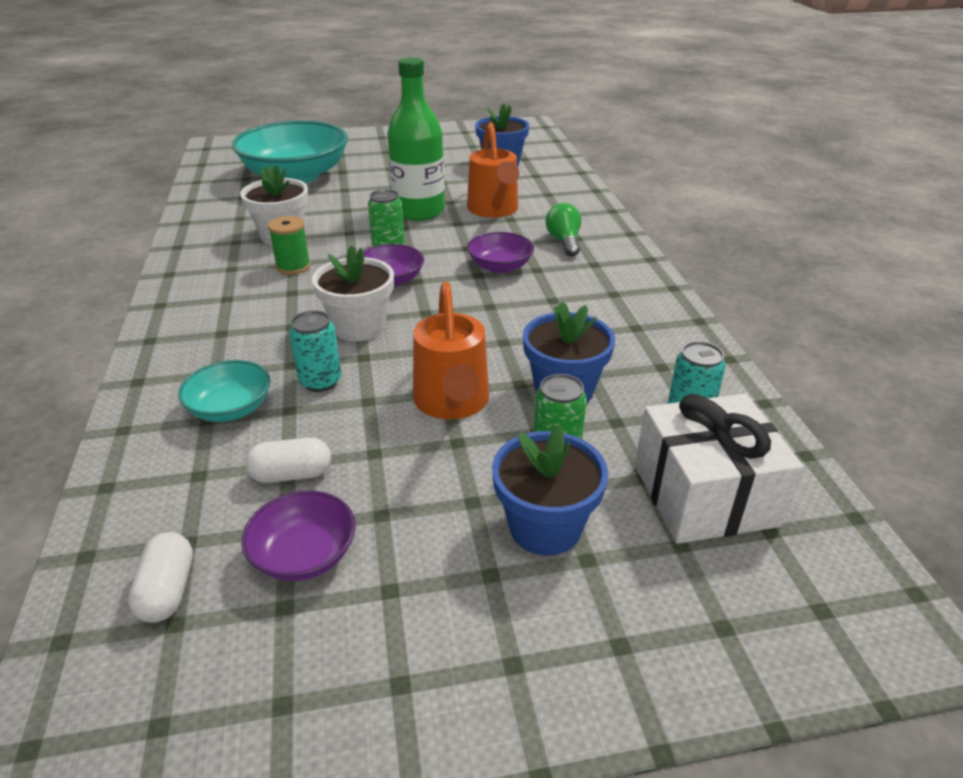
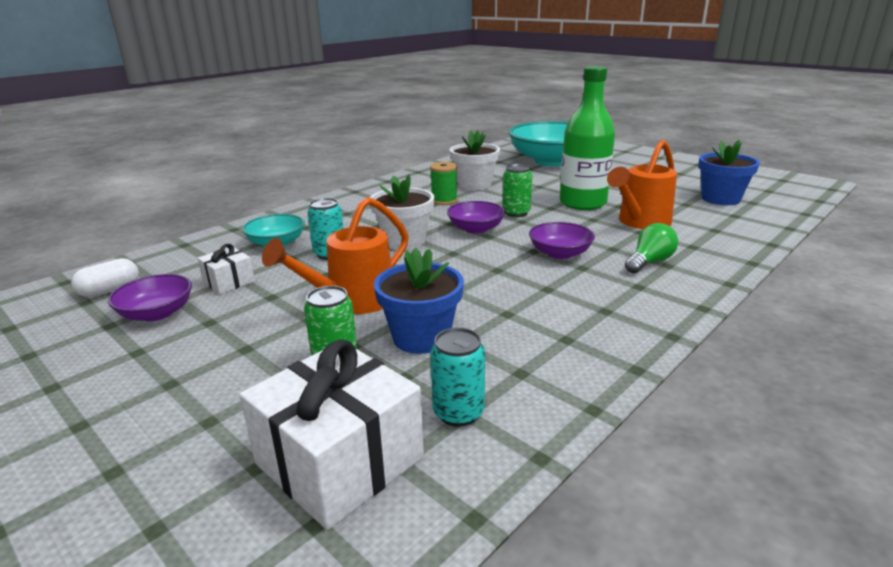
camera: 55 degrees right, 10 degrees down
(291, 474) = (229, 282): white capsule -> white gift
(545, 527) = (236, 388): blue flower pot -> none

